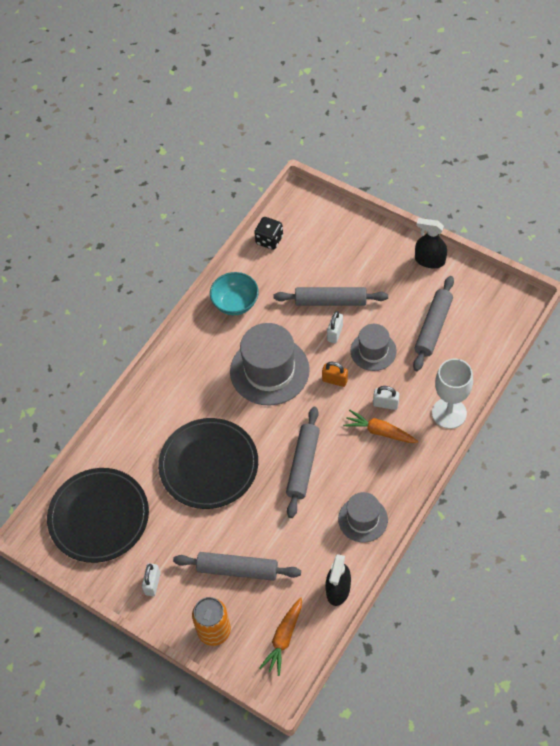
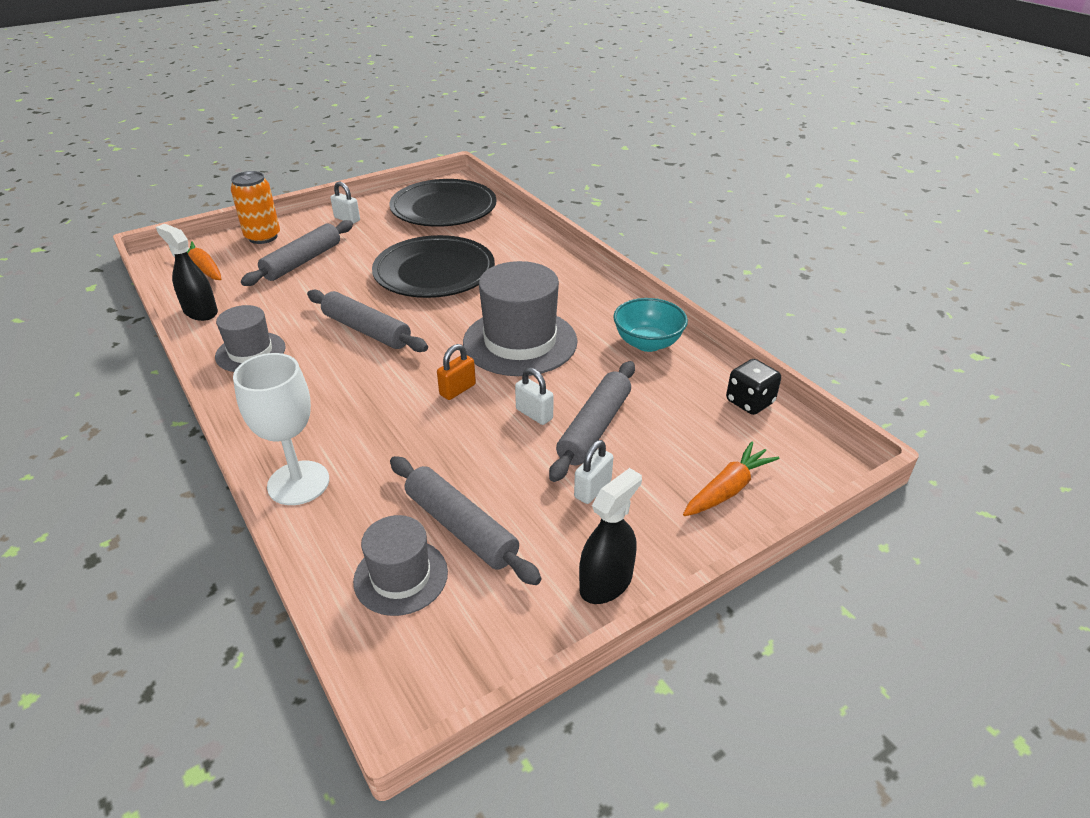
camera: 110 degrees right, 20 degrees down
(373, 351) = (473, 442): grey hat -> grey hat (401, 576)
(379, 431) = (344, 404): orange carrot -> orange carrot (728, 489)
(385, 404) = (377, 423): white padlock -> white padlock (592, 489)

